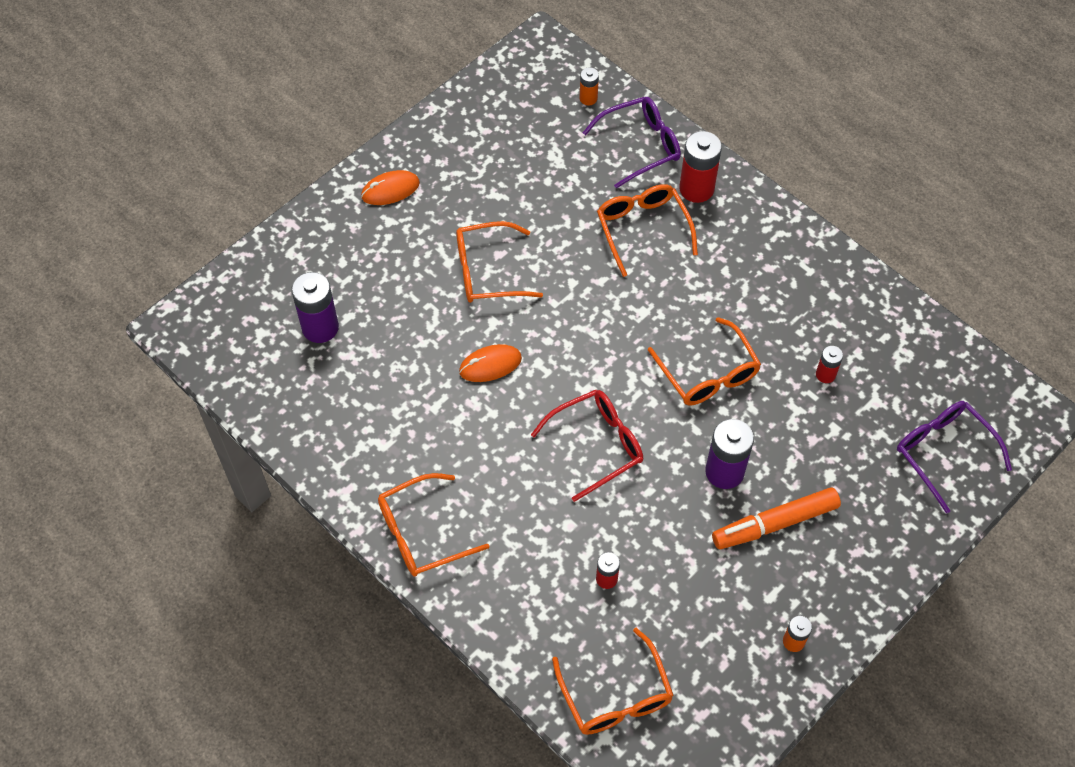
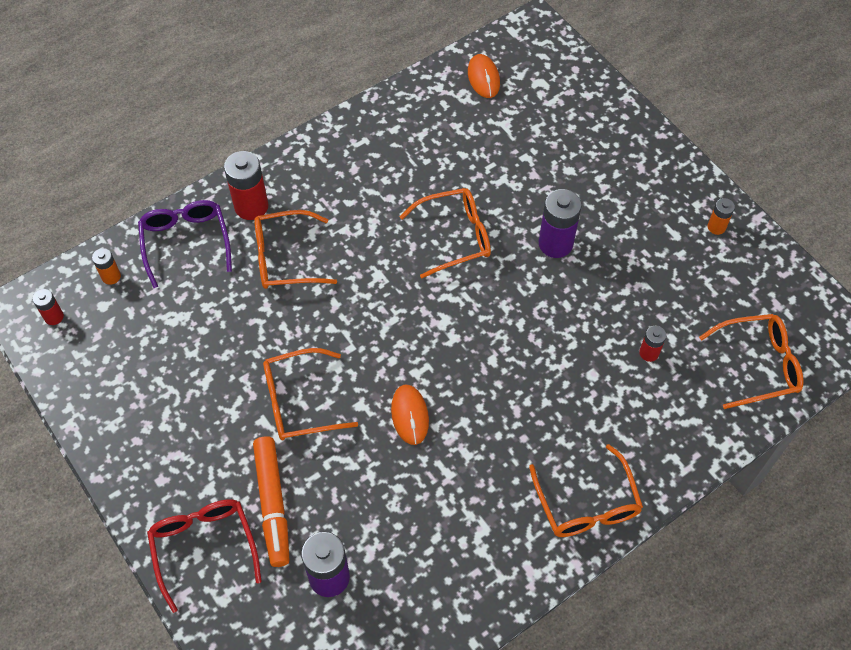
camera: 80 degrees left, 0 degrees up
(390, 190) = (168, 483): orange mouse -> orange mouse (483, 78)
(487, 271) = (299, 402): orange glasses -> orange glasses turned 75 degrees clockwise
(597, 445) = (514, 337): red glasses -> red glasses (204, 547)
(775, 523) = (609, 218): orange marker -> orange marker (273, 504)
(825, 374) = (472, 152): red battery -> red battery (54, 317)
(943, 452) = (559, 91): purple glasses -> none

